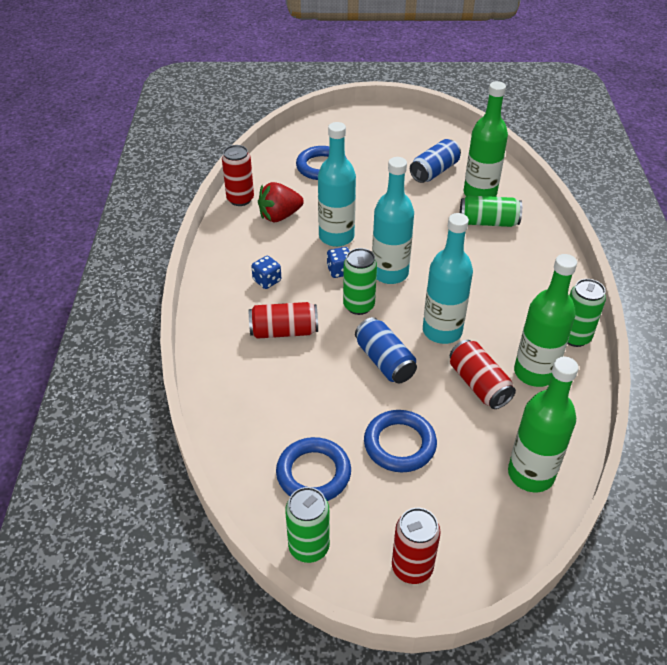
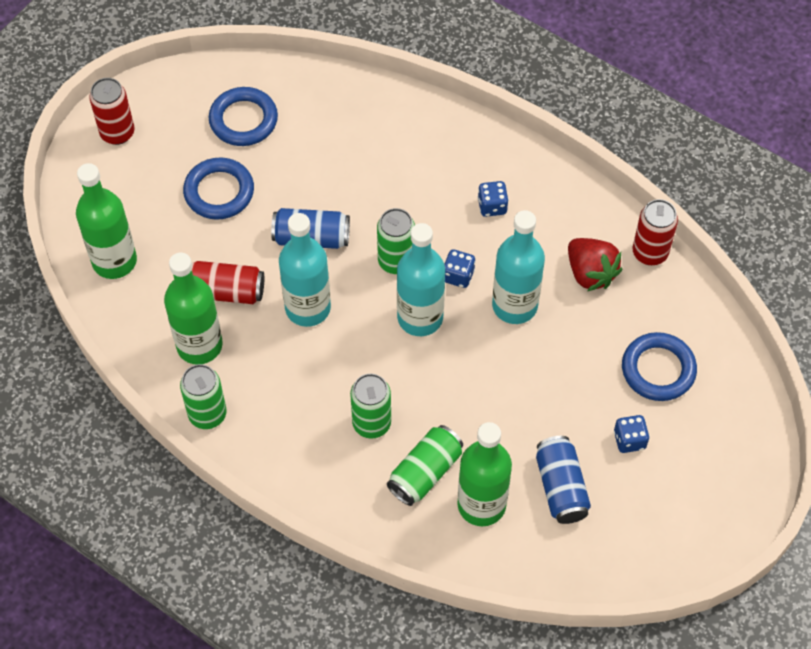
camera: 125 degrees right, 15 degrees up
(279, 216) = (590, 273): red strawberry -> red strawberry turned 135 degrees clockwise
(284, 331) = (411, 183): red can -> none
(309, 547) = (187, 83): green can -> green can (371, 423)
(378, 160) = (629, 440): none -> blue dice

